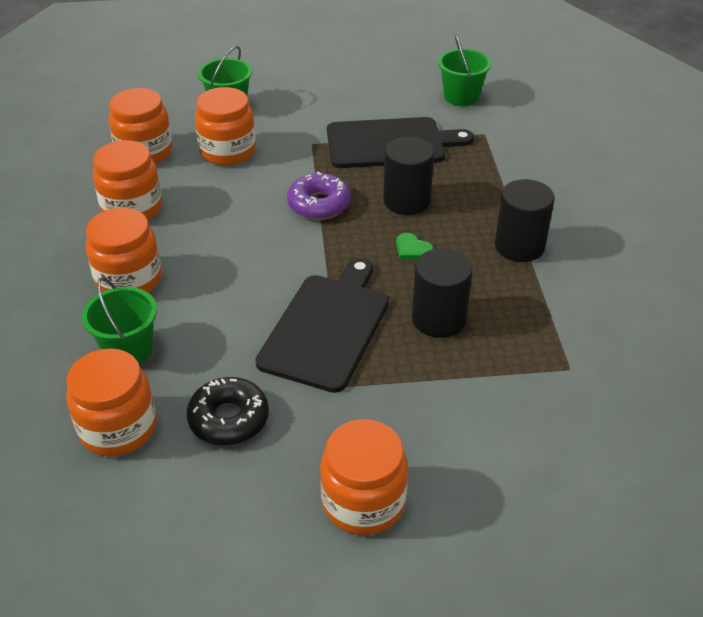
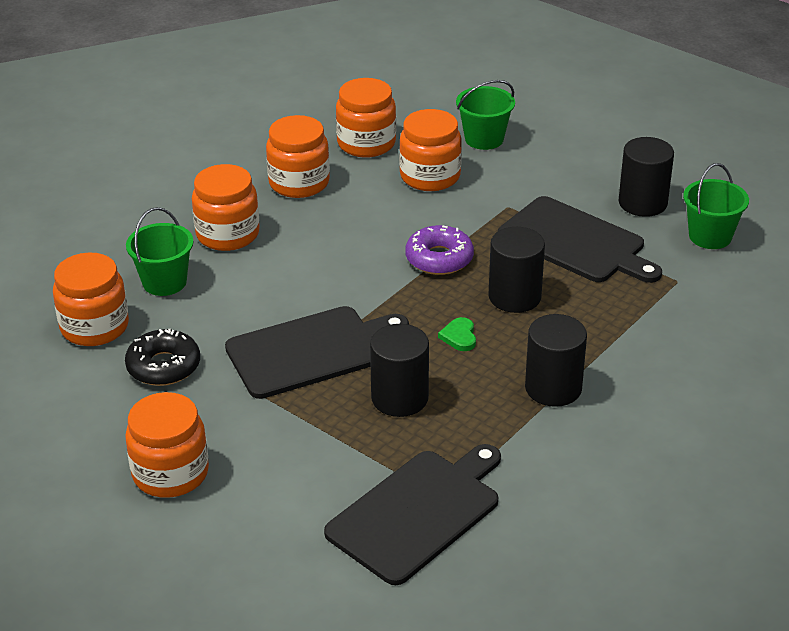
camera: 45 degrees right, 5 degrees down
(392, 97) = (642, 203): none -> black cylinder
(571, 391) = (418, 513): none -> black cutting board

